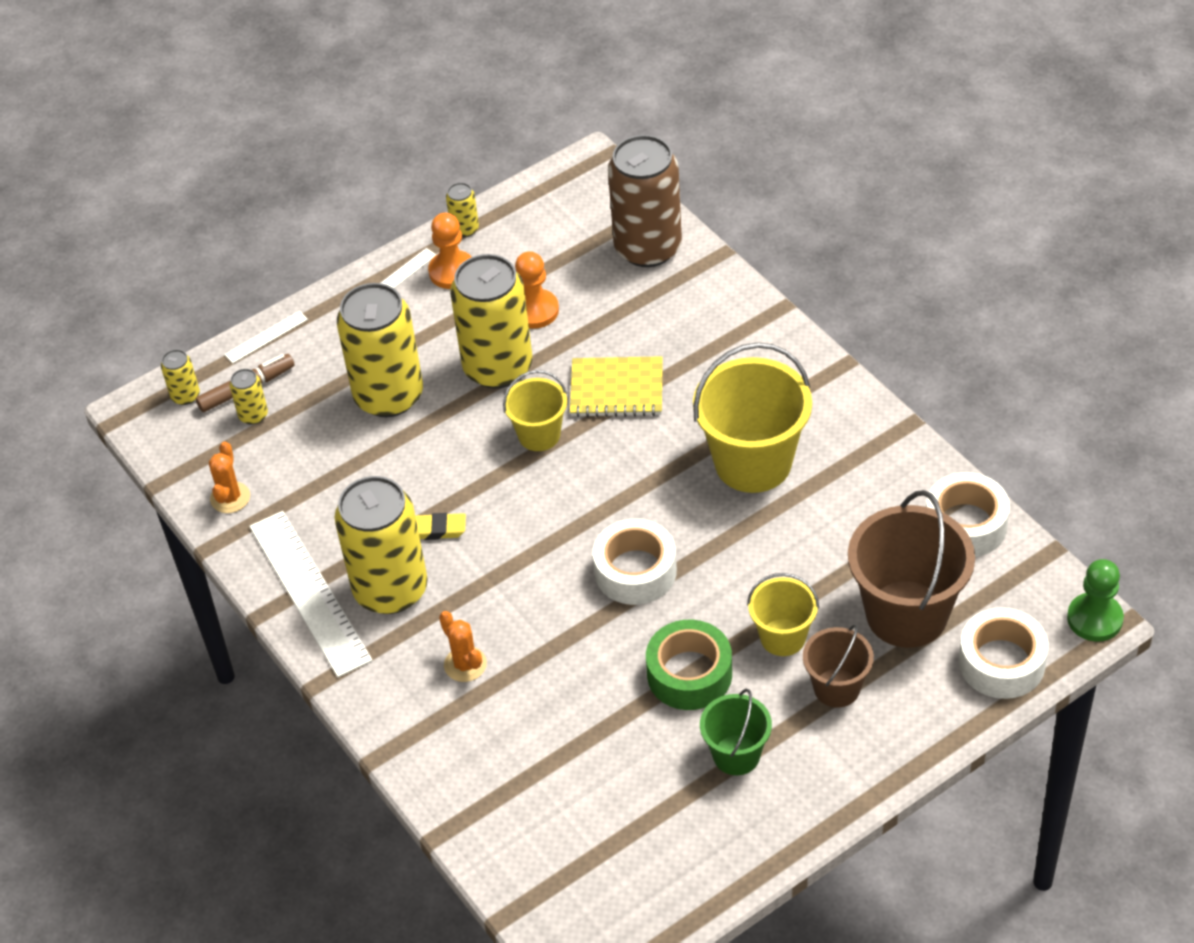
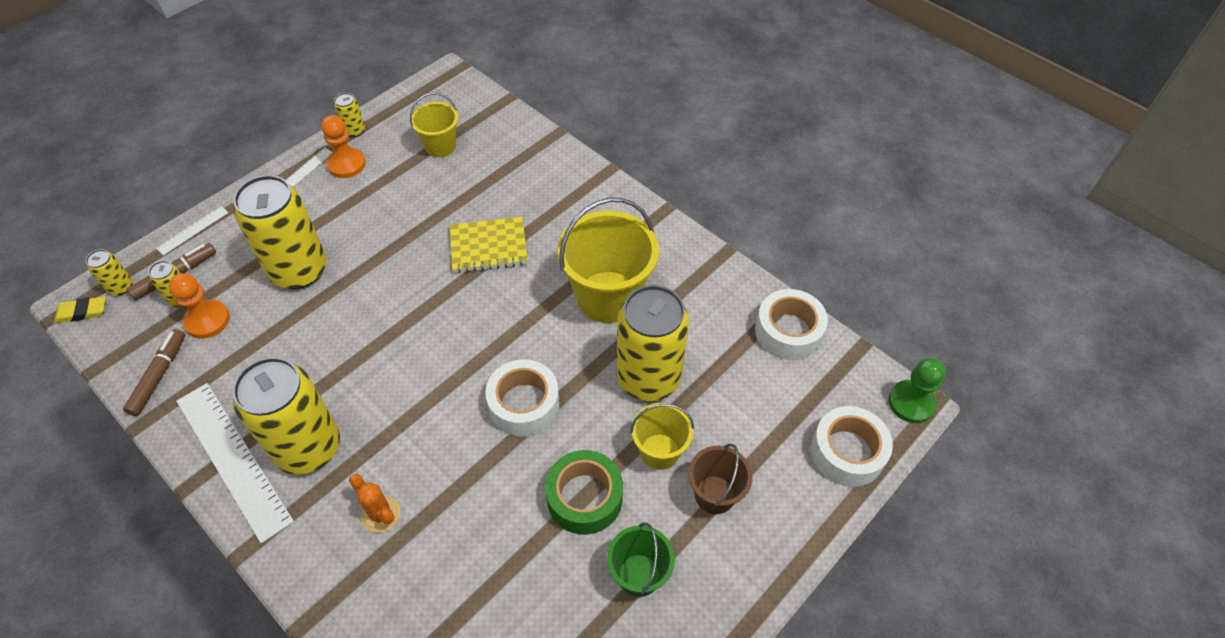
camera: 15 degrees left, 5 degrees up
(230, 498) = (159, 376): orange cactus -> brown marker
(436, 529) = (346, 385): yellow eraser -> yellow eraser (82, 312)
(498, 367) = (389, 237): yellow can -> yellow can (648, 378)
(534, 310) = (415, 189): orange pawn -> orange pawn (207, 320)
(539, 435) = (428, 291): yellow bucket -> yellow bucket (440, 146)
(648, 248) = (499, 133): brown can -> none
(906, 614) = (759, 417): brown bucket -> none

